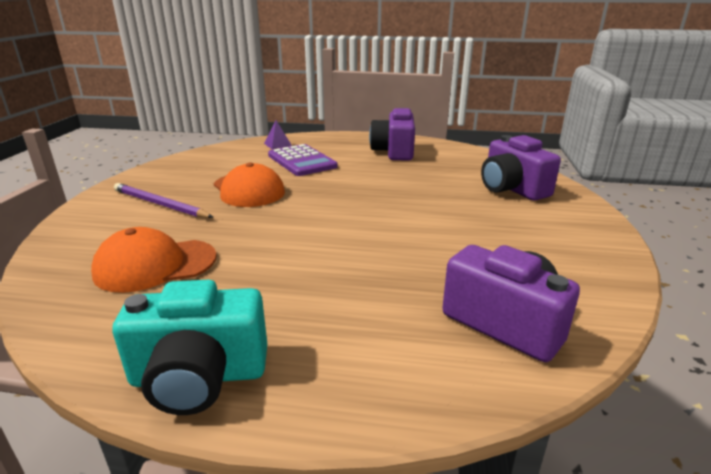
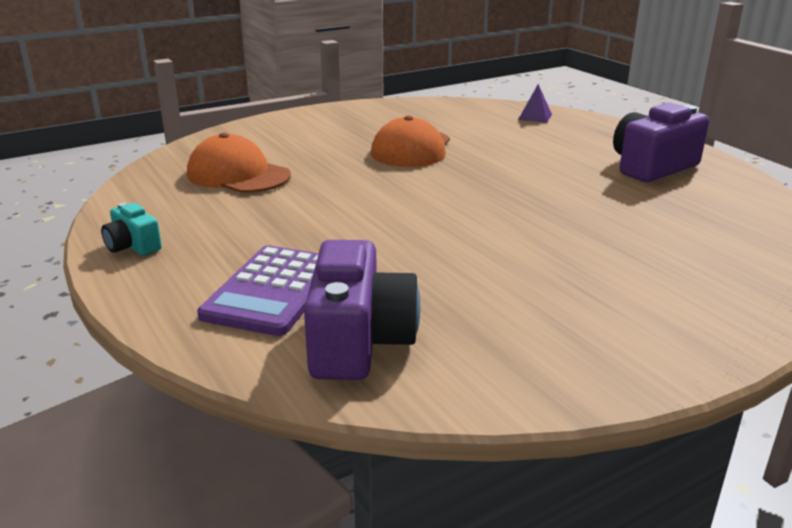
camera: 50 degrees right, 0 degrees up
(160, 204) = (326, 134): purple pencil -> none
(199, 376) = (133, 246): turquoise camera -> turquoise camera, size x0.52
(302, 161) = (519, 141): purple calculator -> purple calculator (273, 291)
(512, 189) = (699, 262): purple camera -> none

